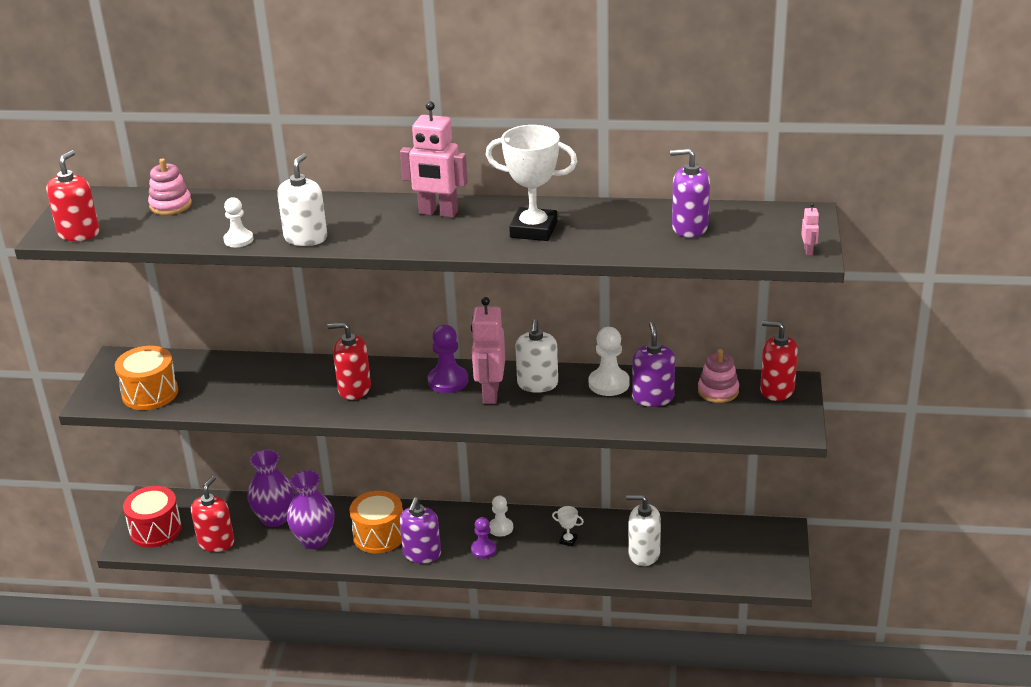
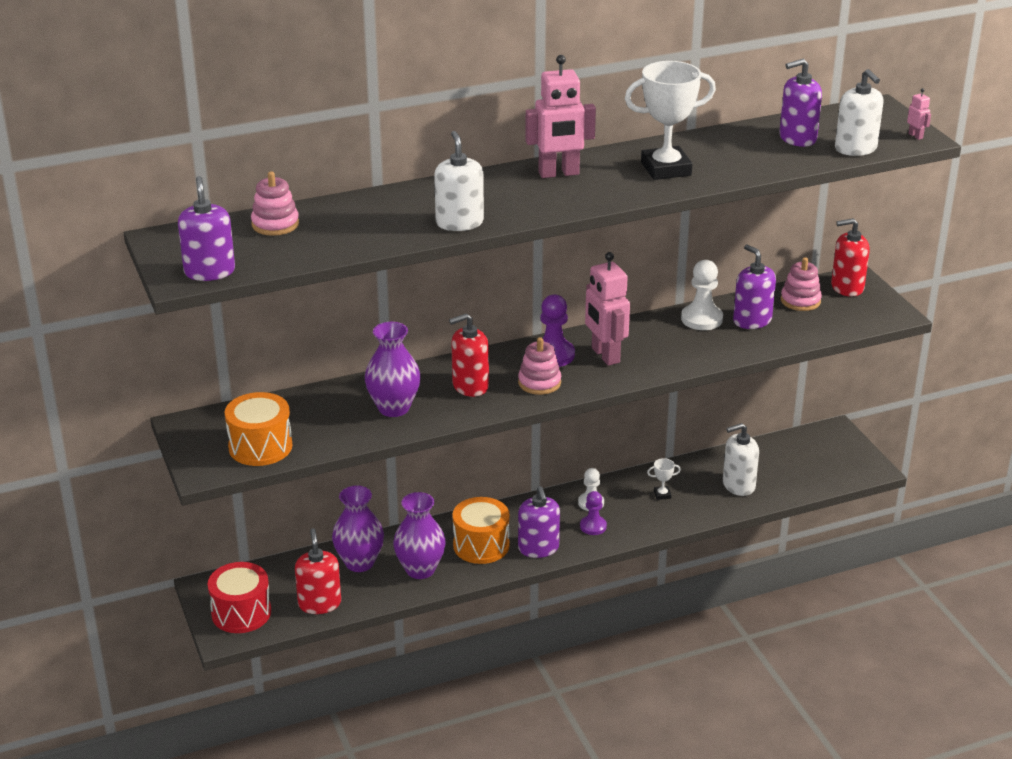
camera: 30 degrees left, 0 degrees up
(79, 233) = (209, 271): red soap dispenser -> purple soap dispenser
(238, 240) = (393, 239): white pawn -> none
(277, 390) = (394, 408): none -> purple vase
(411, 402) = (539, 383): none -> pink stacking toy
(537, 384) = (639, 336): white soap dispenser -> white soap dispenser (855, 148)

